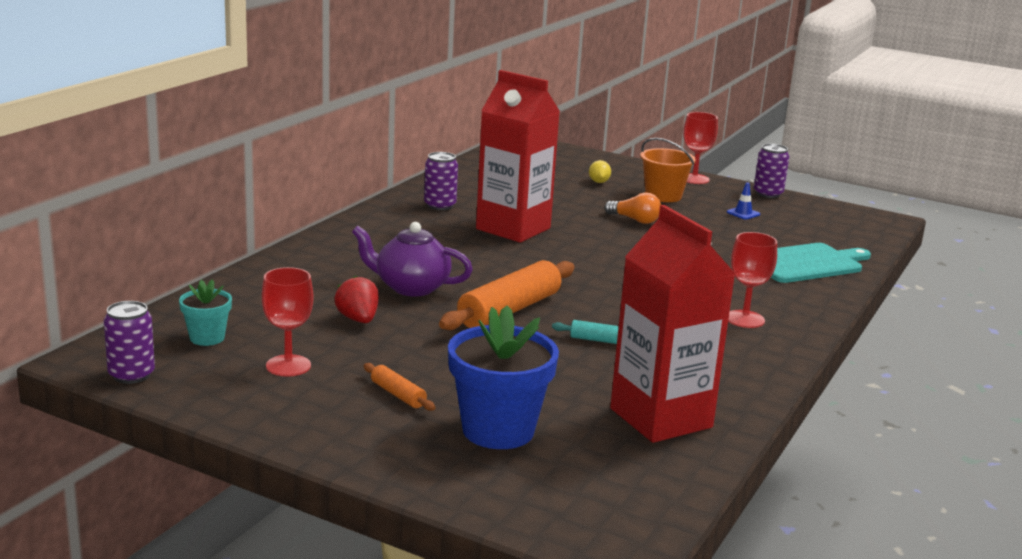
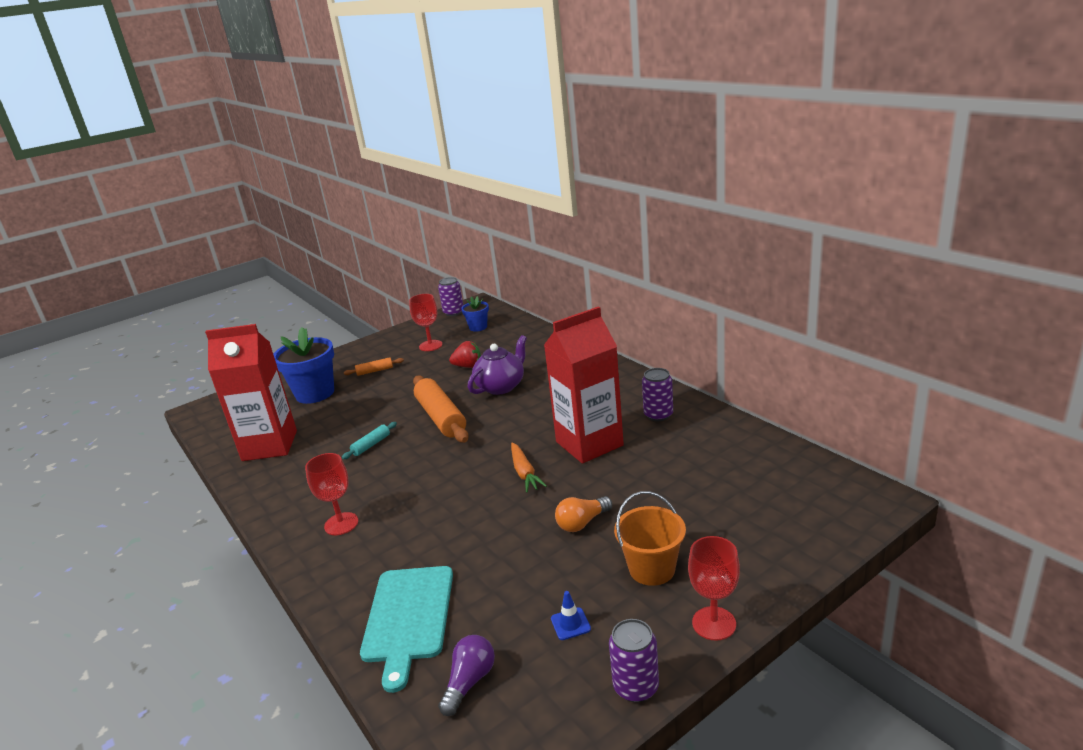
camera: 120 degrees right, 5 degrees up
(207, 338) = (478, 327): turquoise flower pot -> blue flower pot
(585, 249) = (524, 473): none -> orange carrot
(599, 182) = (711, 527): yellow lemon -> none
(827, 234) = (469, 682): none -> purple light bulb

